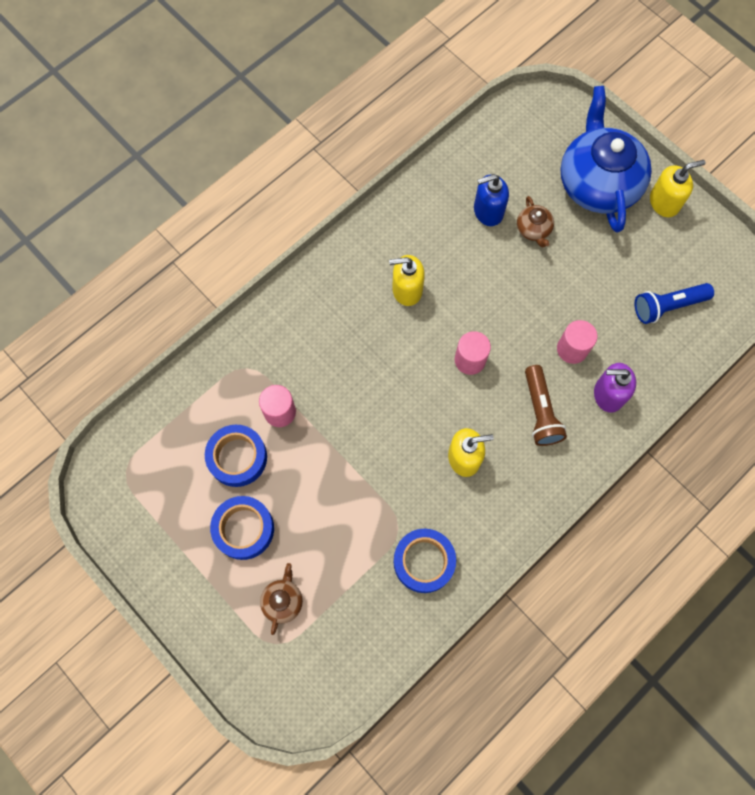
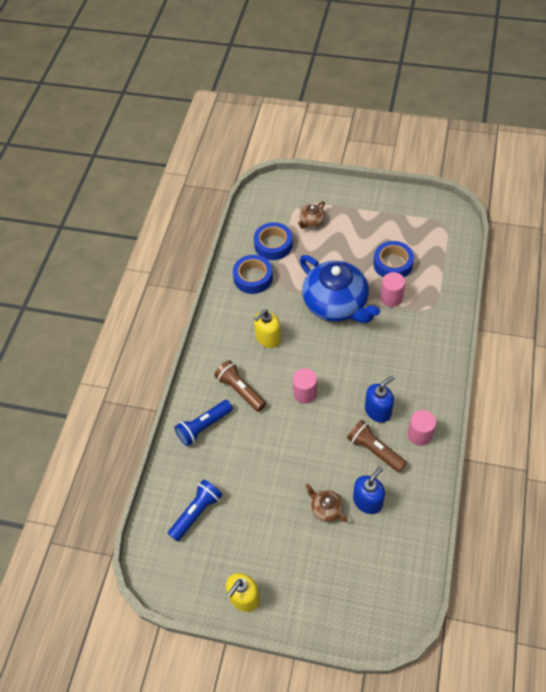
camera: 150 degrees right, 15 degrees down
(244, 529) = (359, 237): blue tape -> blue tape (273, 245)
(283, 600) = (311, 221): brown teapot -> brown teapot turned 60 degrees clockwise
(407, 290) = (378, 411): yellow soap dispenser -> blue soap dispenser
(443, 253) = (374, 450): none -> brown flashlight
(572, 349) = (244, 441): pink cylinder -> pink cylinder (419, 434)
(597, 183) = (305, 580): blue teapot -> blue teapot (336, 304)
(608, 394) = (204, 427): purple soap dispenser -> blue flashlight

